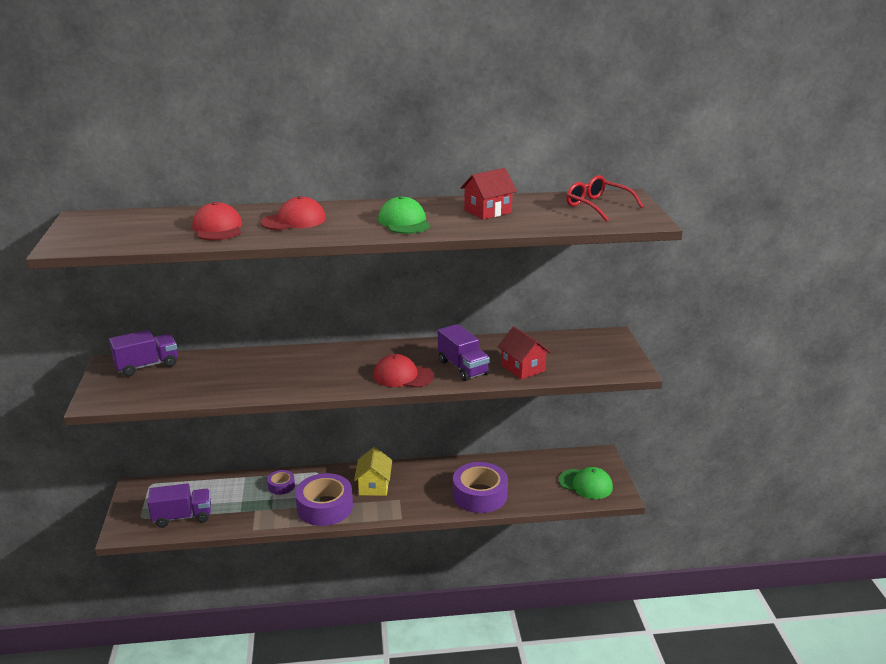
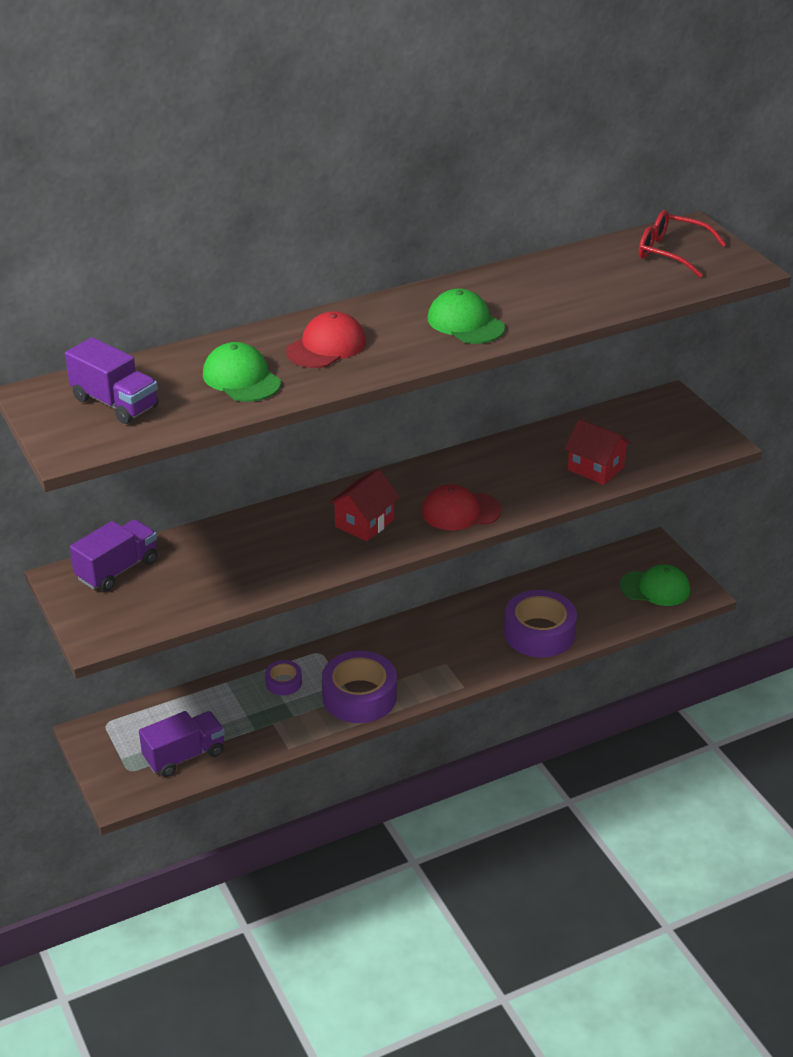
camera: 20 degrees left, 10 degrees up
(218, 228) = (241, 378): red cap -> green cap
(374, 486) = (402, 653): yellow house -> none
(463, 367) = (524, 483): purple truck -> purple truck (115, 403)
(487, 211) = (550, 285): red house -> red house (364, 523)

